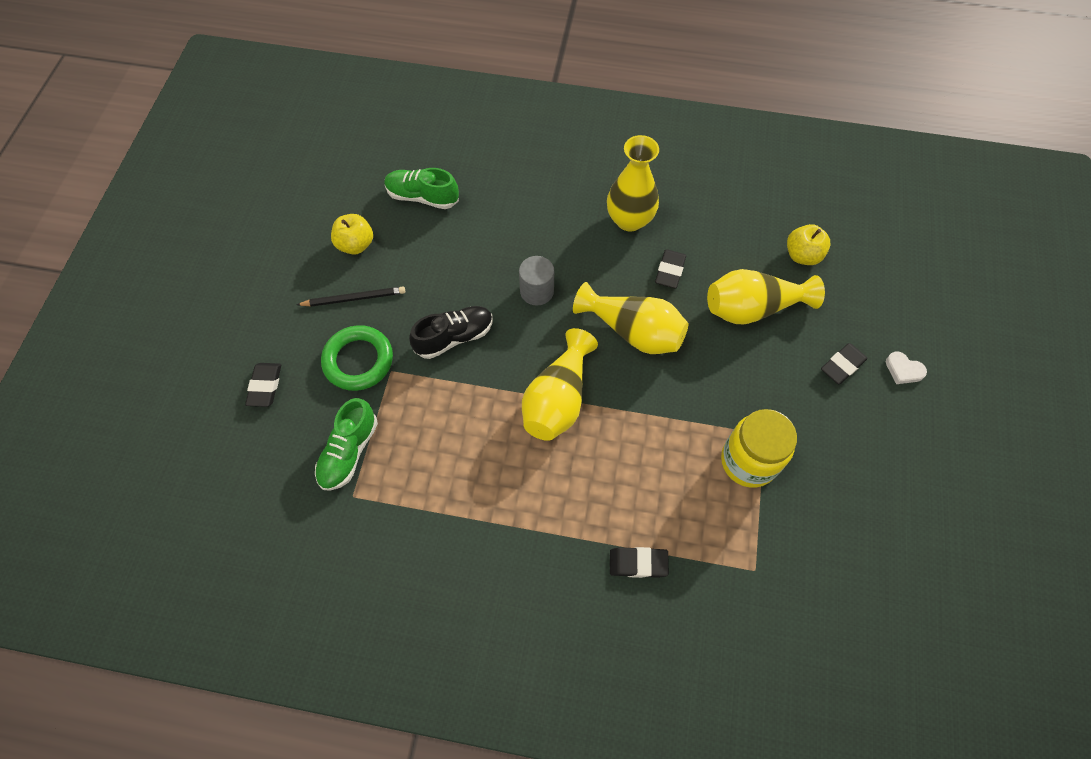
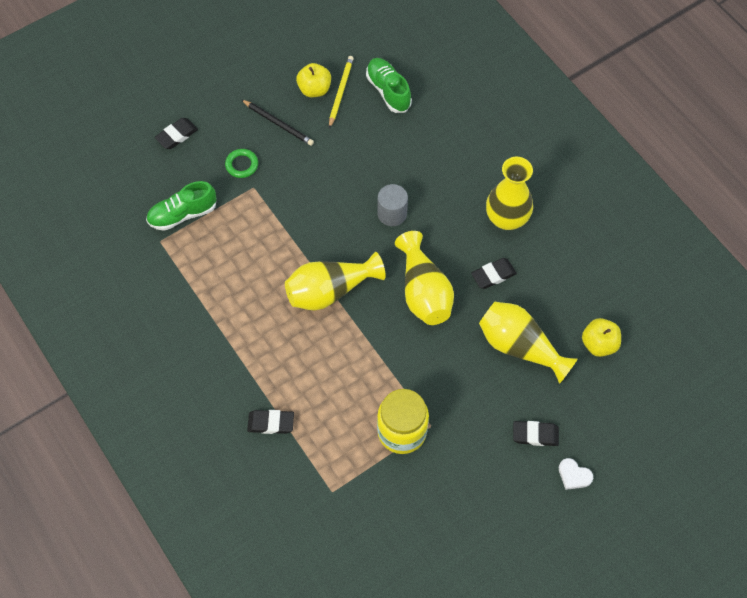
camera: 45 degrees right, 0 degrees up
(358, 360) = (242, 165): green ring -> green ring, size x0.57
(382, 229) = (340, 92): none -> yellow pencil
(454, 337) = (311, 199): black shoe -> none
(638, 563) = (271, 423): black eraser -> black eraser turned 45 degrees counterclockwise
(903, 370) = (574, 475): white heart -> white heart turned 45 degrees counterclockwise

